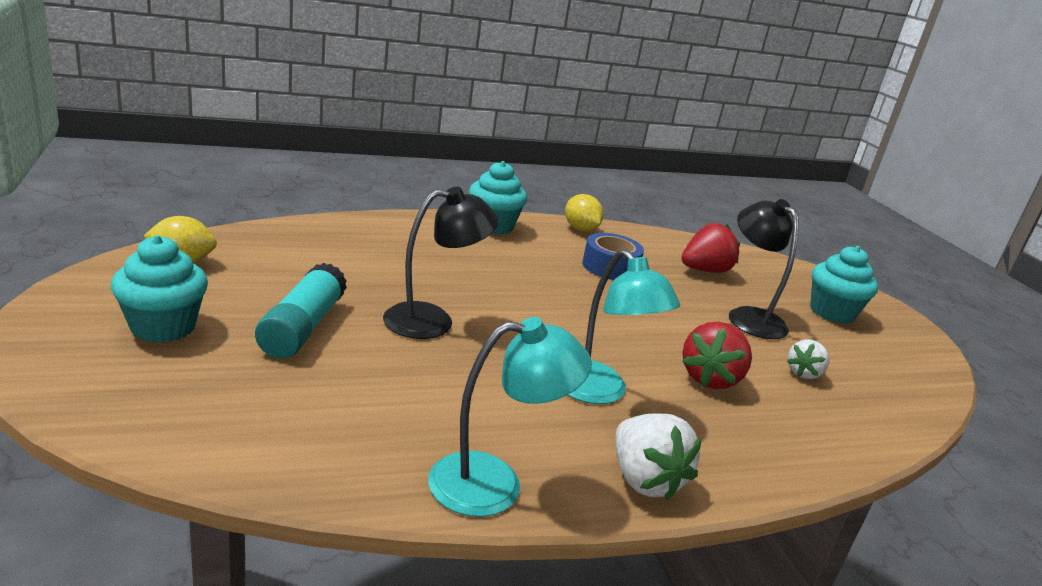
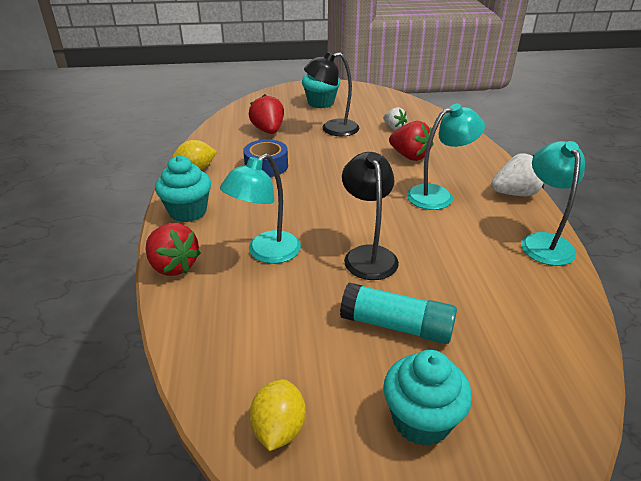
camera: 75 degrees left, 10 degrees up
(400, 221) = (173, 266): none -> red strawberry
(427, 262) = (266, 253): none -> turquoise lamp

